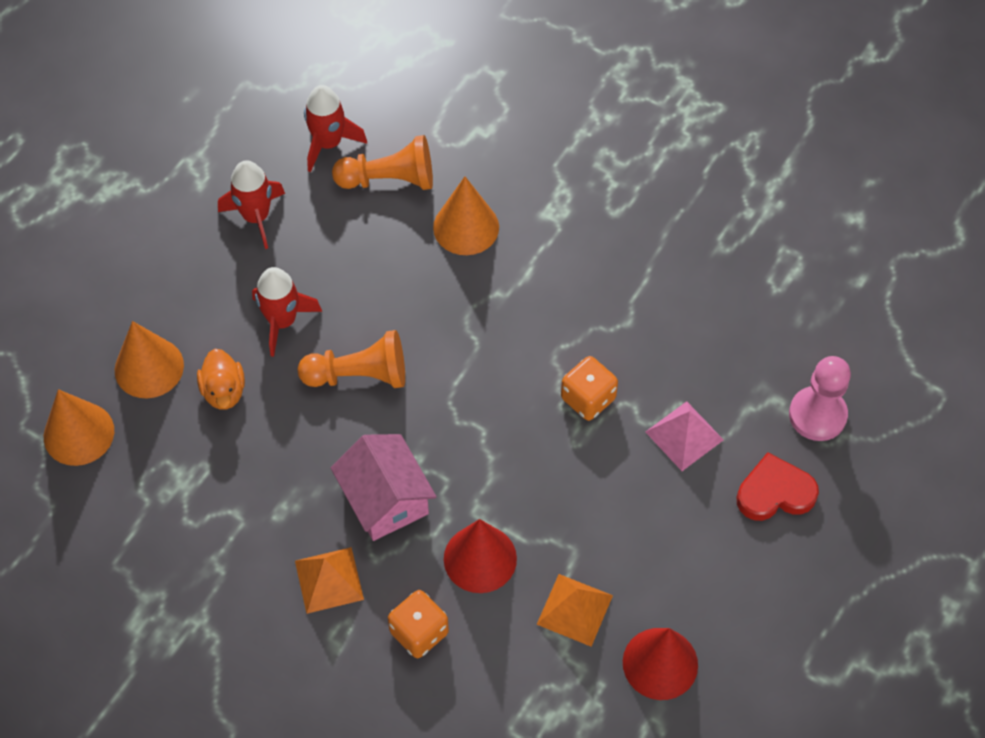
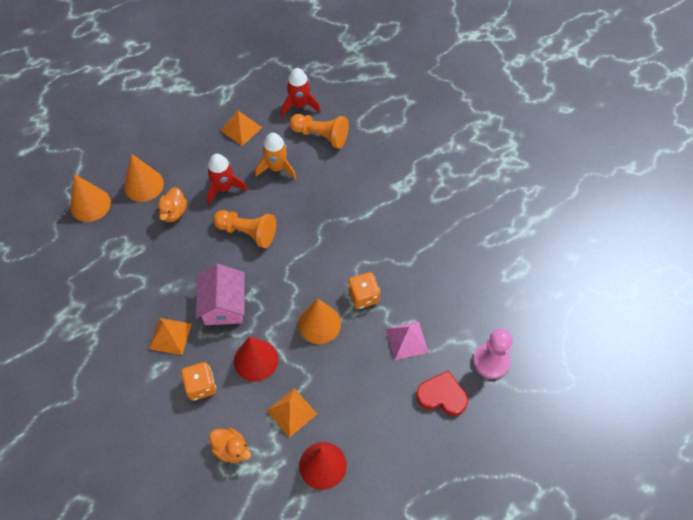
camera: 25 degrees right, 0 degrees up
(256, 217) = (241, 129): red rocket -> orange pyramid
(348, 257) = (277, 168): none -> orange rocket
(466, 227) = (348, 176): orange cone -> orange cone (319, 324)
(516, 701) = (231, 449): none -> orange duck

